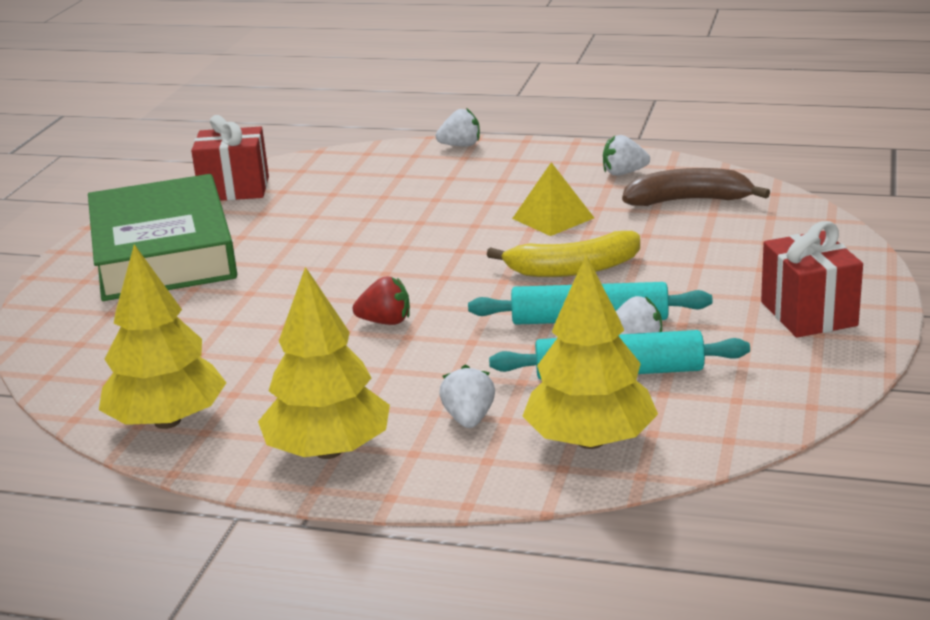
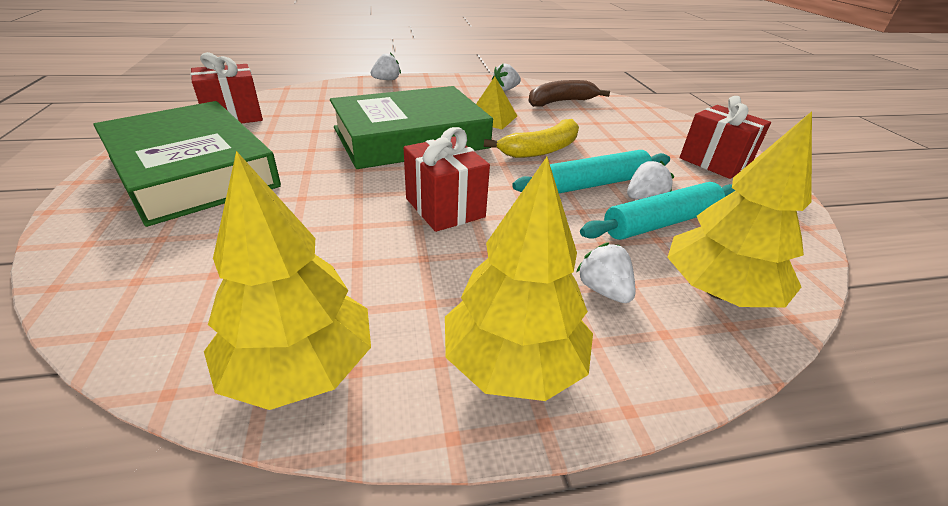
camera: 30 degrees left, 10 degrees up
(385, 322) = (445, 208): red strawberry -> red gift
(419, 237) = (411, 138): none -> green book

